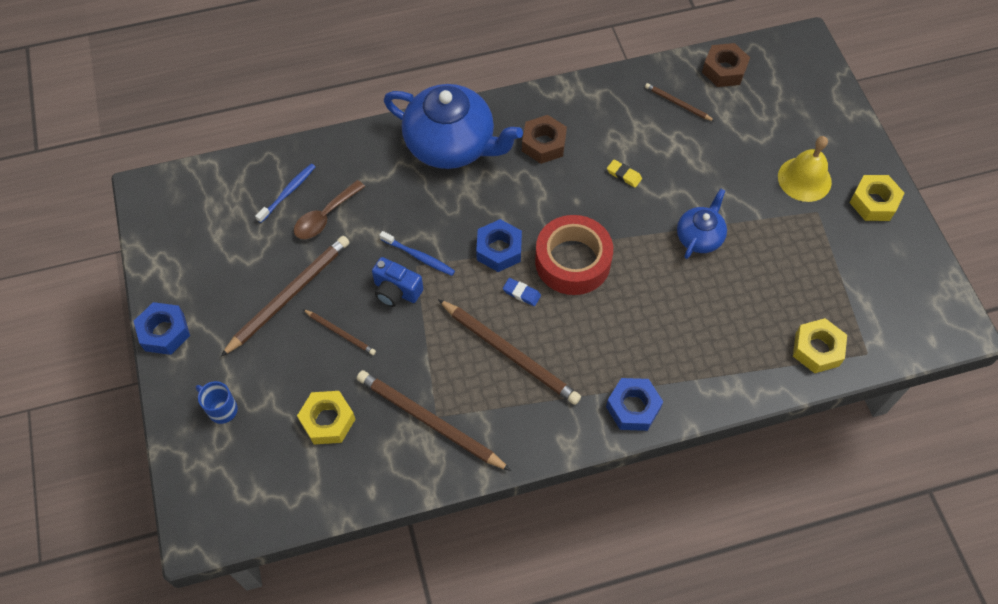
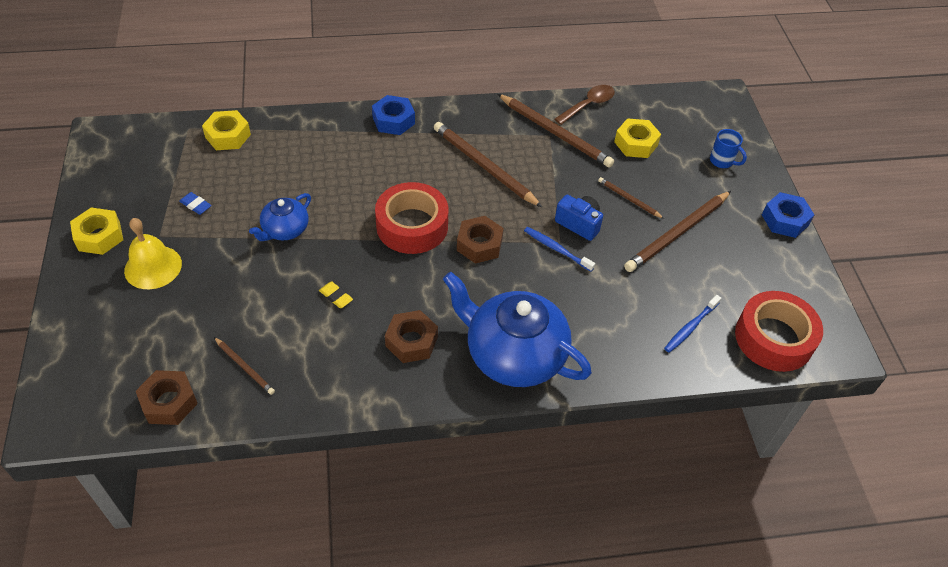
camera: 175 degrees left, 10 degrees down
(209, 193) = (774, 338): none -> red tape
(325, 216) = (649, 298): brown spoon -> brown spoon (588, 105)
(499, 250) = (479, 244): blue nut -> brown nut
(521, 293) = (465, 207): blue eraser -> blue eraser (196, 205)

